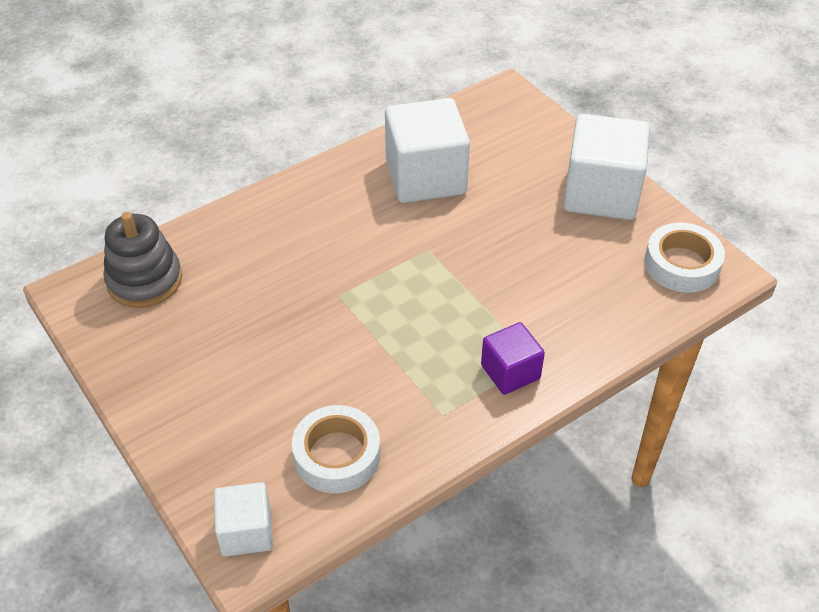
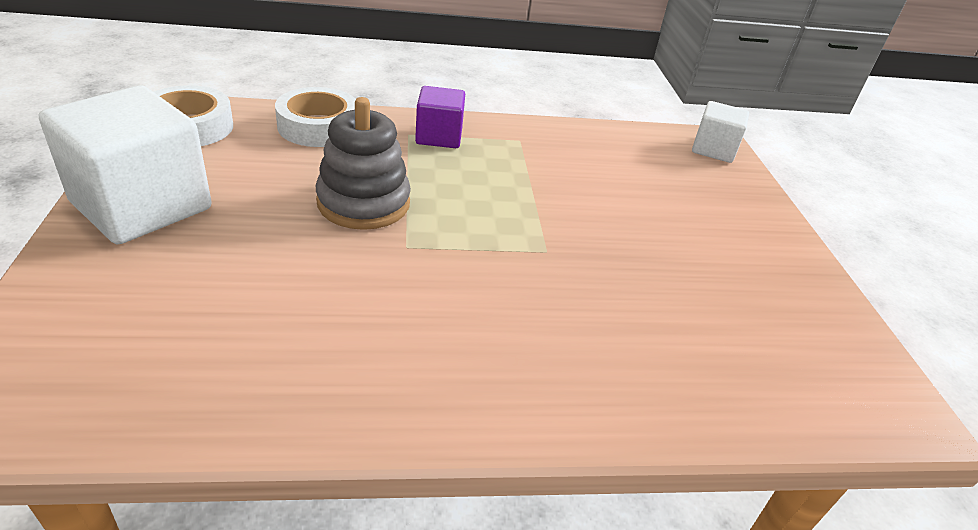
camera: 155 degrees left, 10 degrees down
(144, 280) = (794, 378): grey stacking toy -> grey stacking toy (363, 203)
(337, 455) = (623, 154): white tape -> white tape (318, 126)
(425, 177) = (308, 330): white cube -> none

